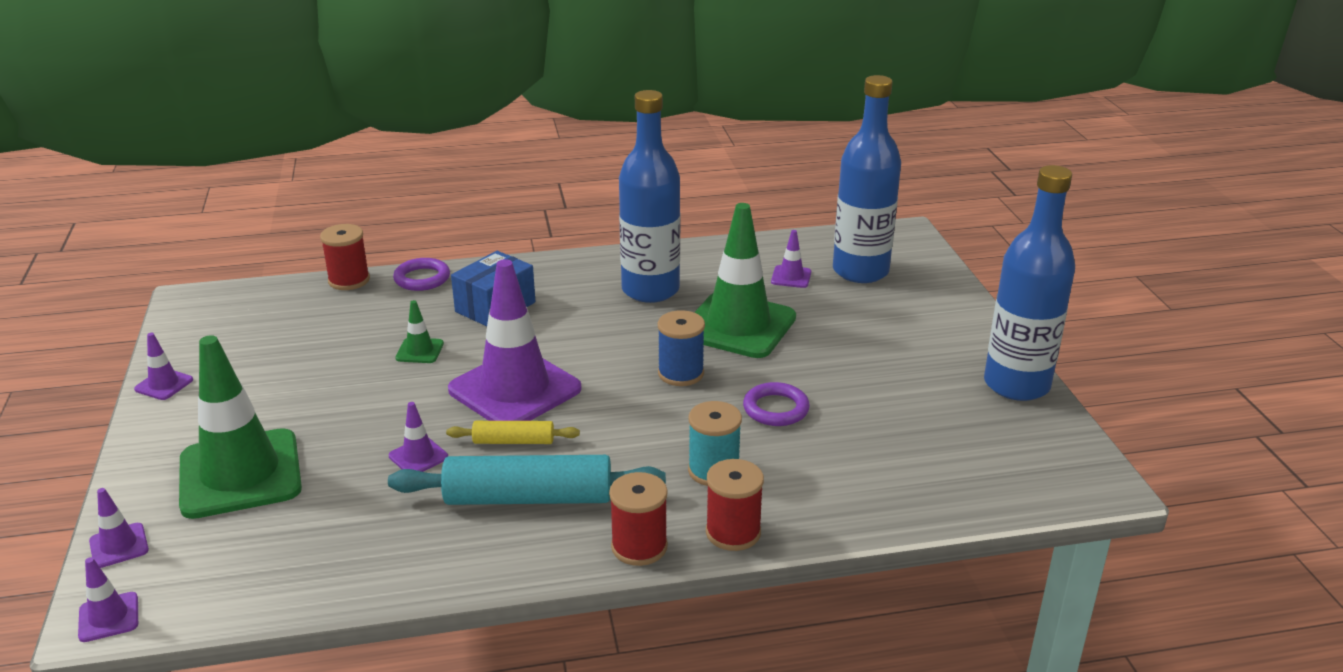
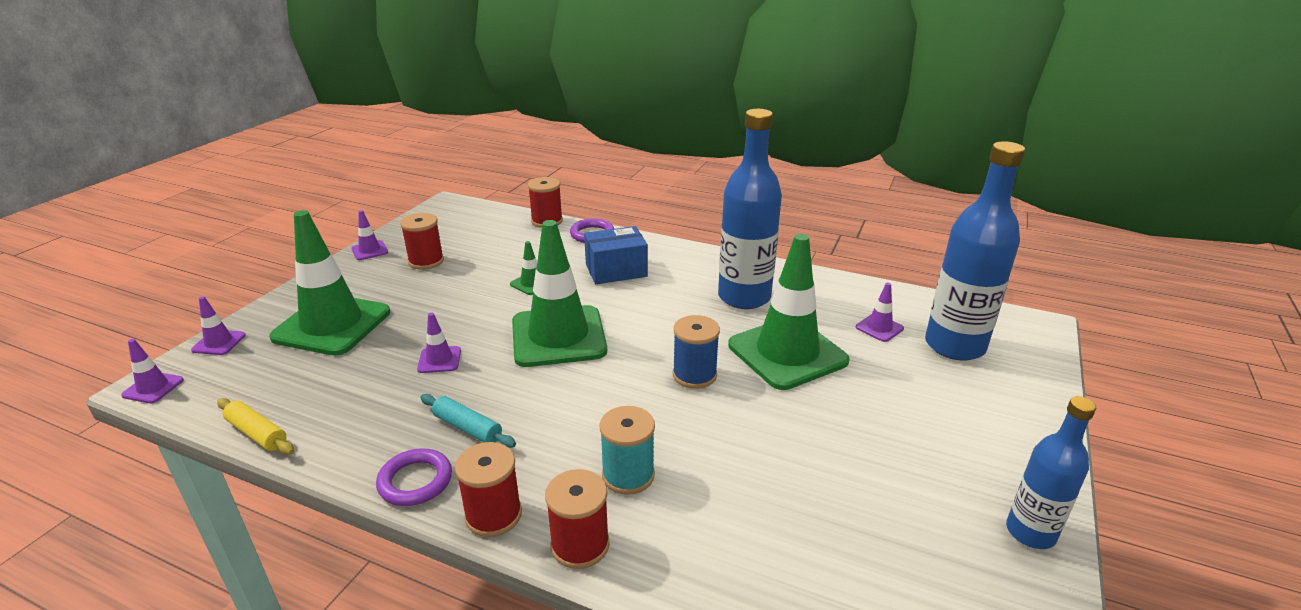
camera: 35 degrees right, 0 degrees up
(259, 371) = (426, 261): none -> red spool
(514, 441) = (511, 377): yellow rolling pin -> yellow rolling pin (257, 433)
(515, 389) = (558, 336): purple traffic cone -> green traffic cone
(528, 498) = (467, 428): turquoise rolling pin -> turquoise rolling pin, size x0.51
(776, 409) = (743, 442): purple ring -> purple ring (415, 481)
(1016, 385) = (1030, 532): blue bottle -> blue bottle, size x0.59

